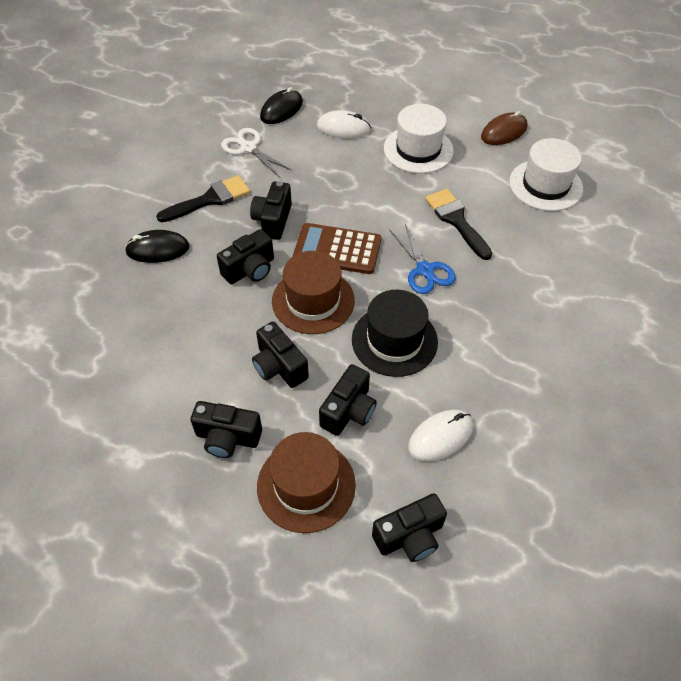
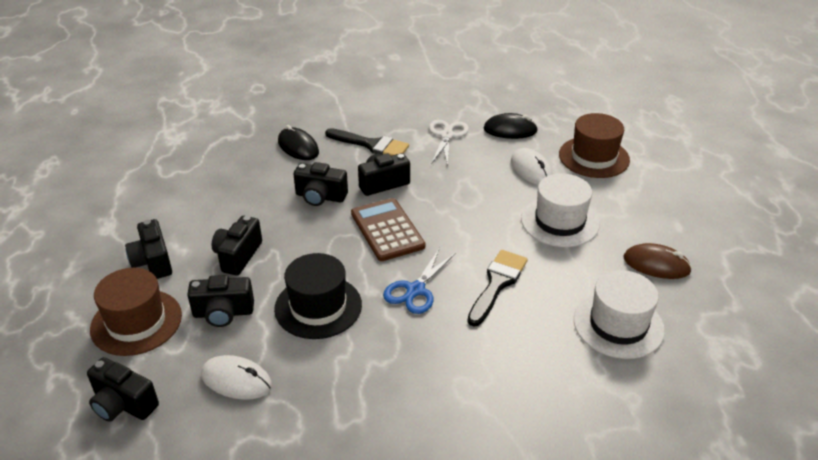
camera: 55 degrees right, 15 degrees down
(313, 301) = (319, 242): brown hat -> brown hat (594, 157)

